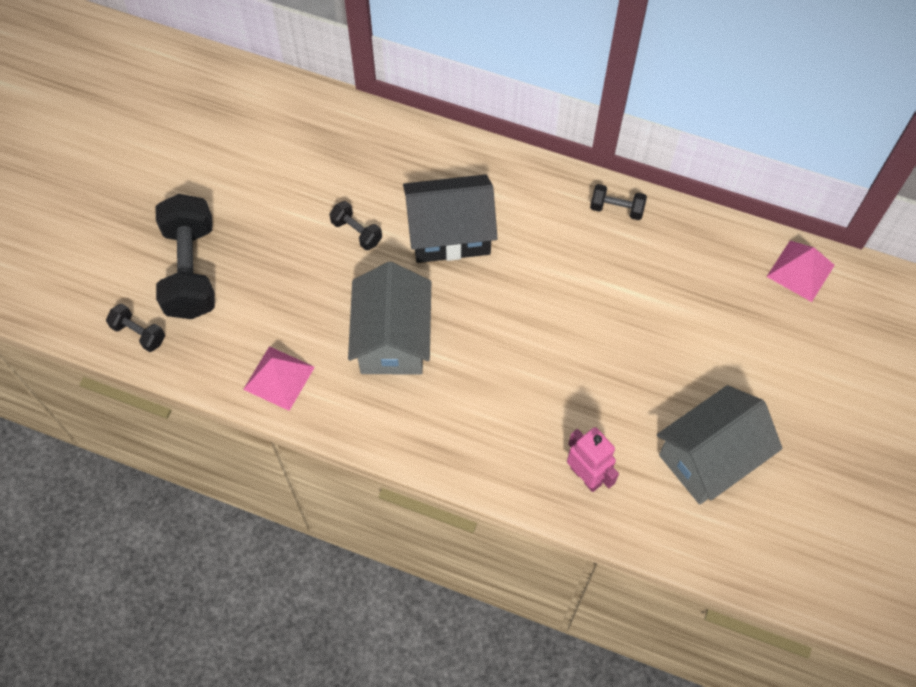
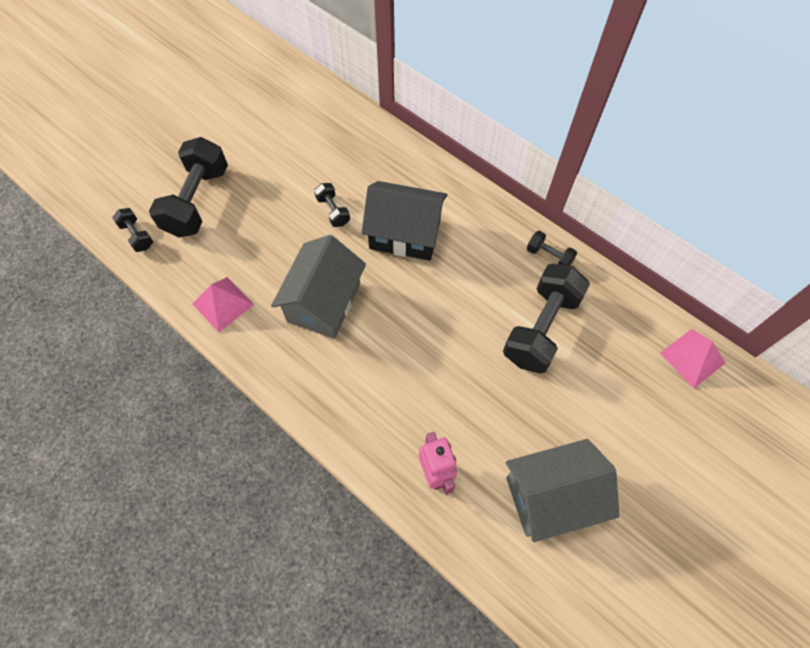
camera: 20 degrees right, 0 degrees up
(637, 290) = (541, 328): none -> black dumbbell

